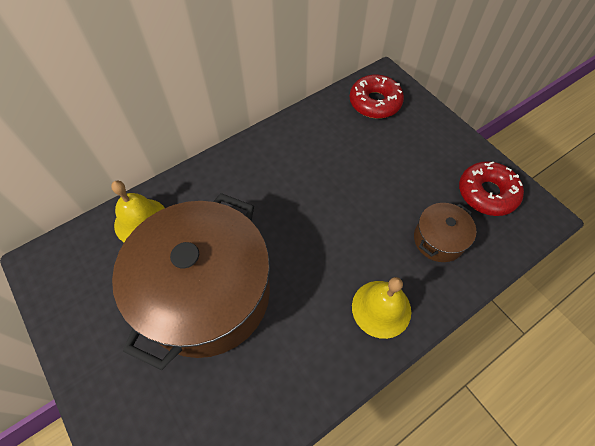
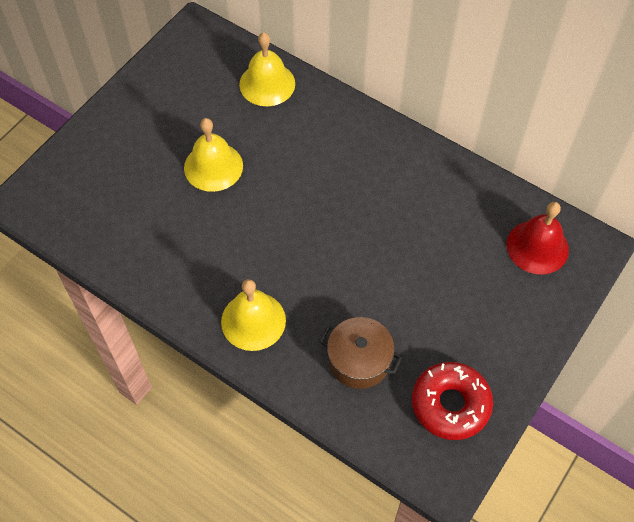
camera: 70 degrees right, 0 degrees up
(206, 294) = (213, 166): brown pot -> yellow bell
(375, 102) = (537, 247): red donut -> red bell

